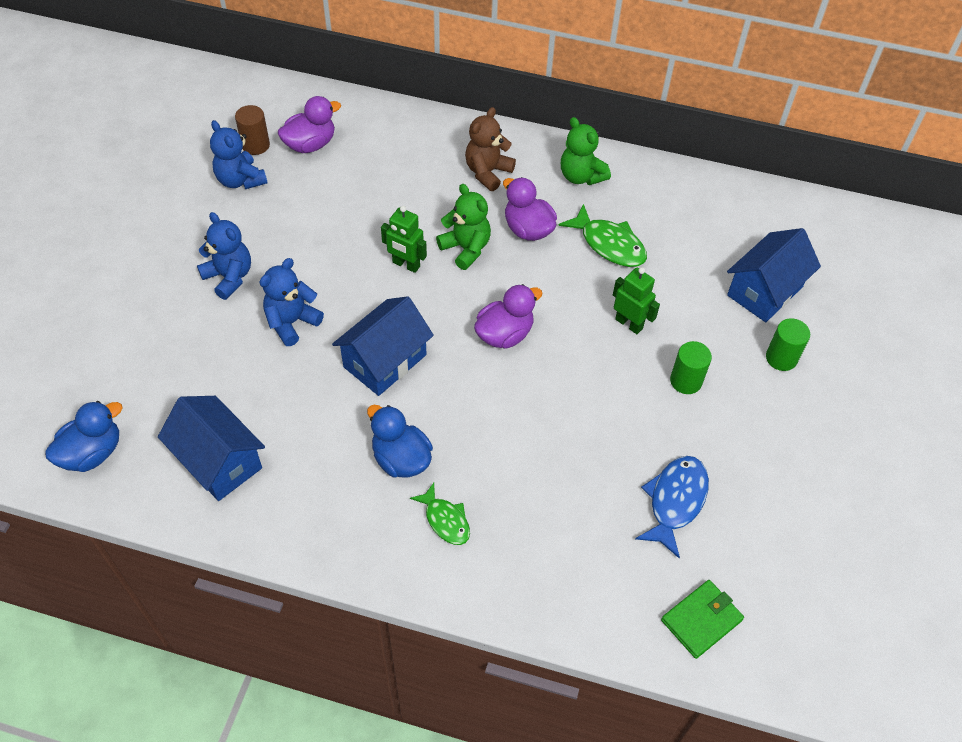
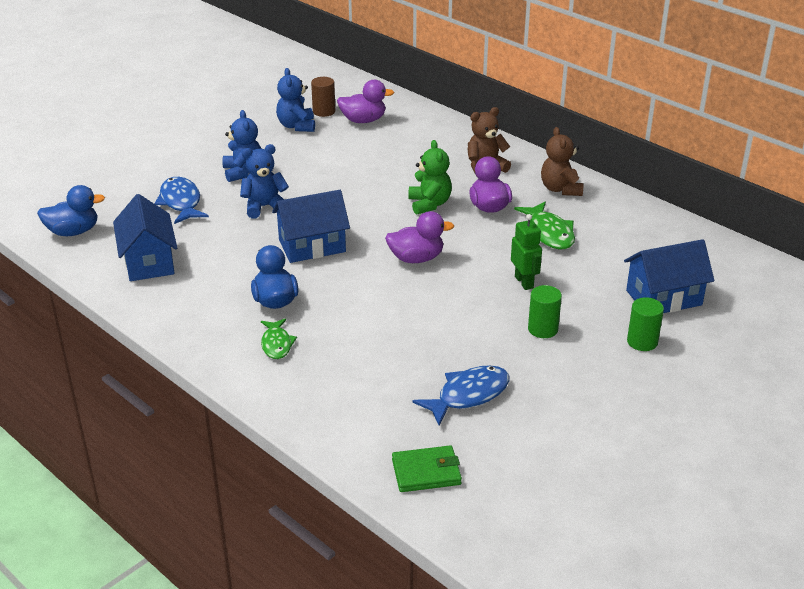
camera: 30 degrees right, 20 degrees down
(189, 353) = (181, 202): none -> blue fish
(406, 265) = (375, 200): green robot -> none
(581, 176) = (560, 189): green teddy bear -> brown teddy bear

